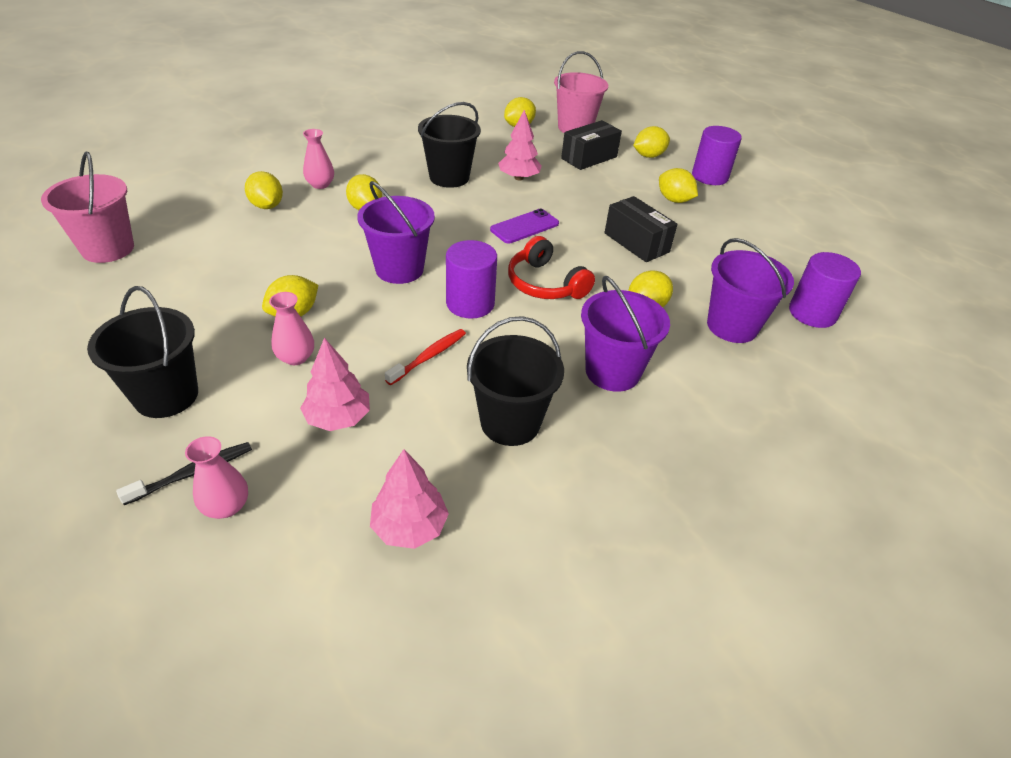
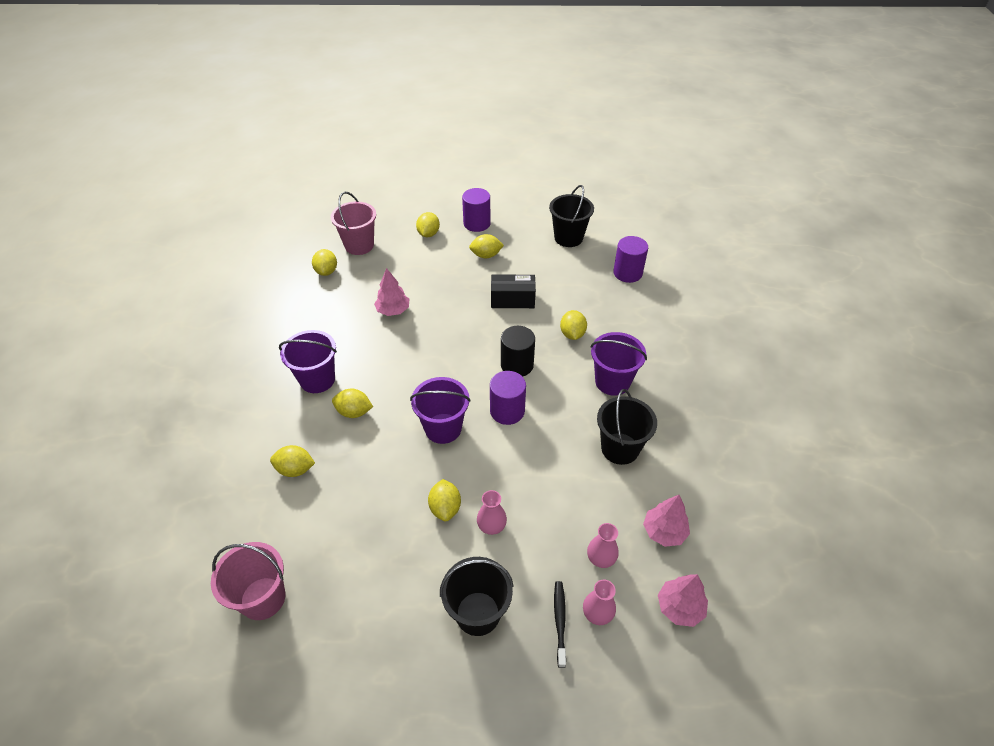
camera: 50 degrees left, 5 degrees up
(320, 184) = (295, 423): pink vase -> pink vase (601, 558)
(338, 418) = (562, 527): pink tree -> pink tree (680, 607)
(429, 356) = (540, 457): red toothbrush -> none
(449, 177) = (357, 346): black bucket -> black bucket (568, 238)
(524, 227) = (451, 340): purple phone -> none
(545, 284) = (517, 365): red headphones -> black cylinder
(589, 158) = (403, 262): black box -> none
(732, 326) = (614, 310): purple bucket -> purple bucket (317, 379)

